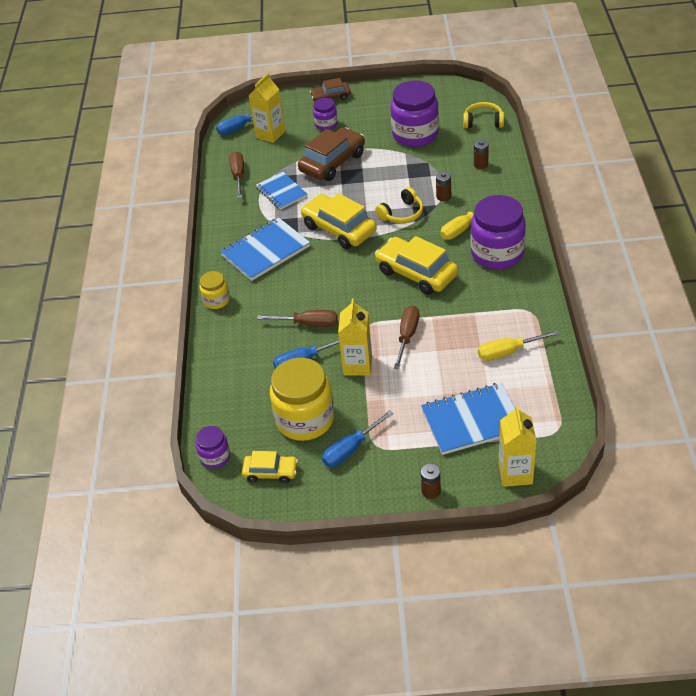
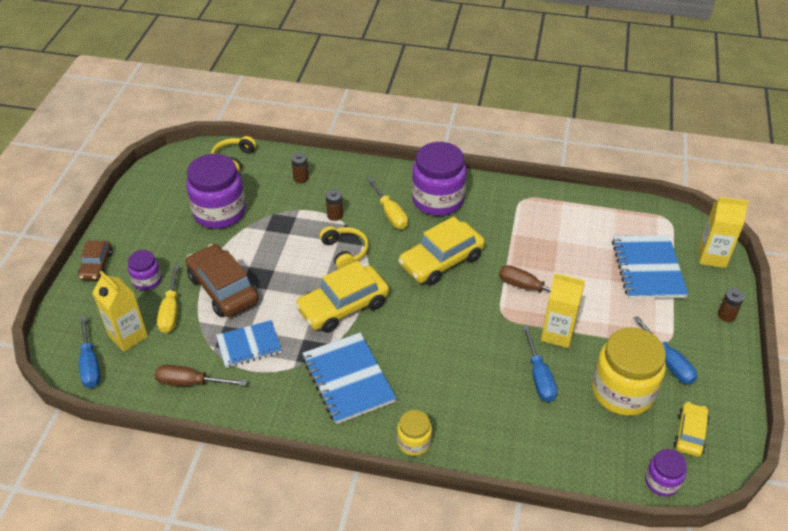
camera: 80 degrees left, 0 degrees up
(308, 324) = (484, 362): brown screwdriver -> none
(508, 352) = (569, 225): yellow screwdriver -> yellow screwdriver (171, 311)

